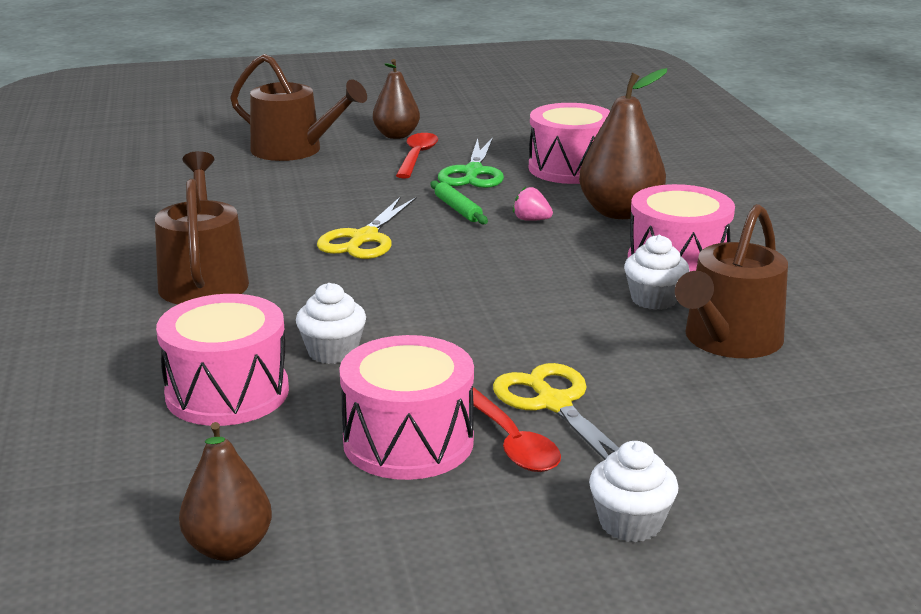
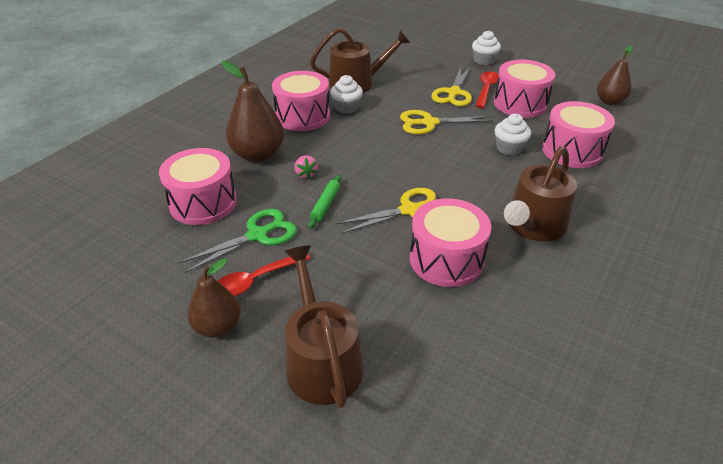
camera: 135 degrees left, 15 degrees up
(271, 222) = (446, 259): none -> pink drum
(502, 333) = (429, 123): none -> yellow scissors

